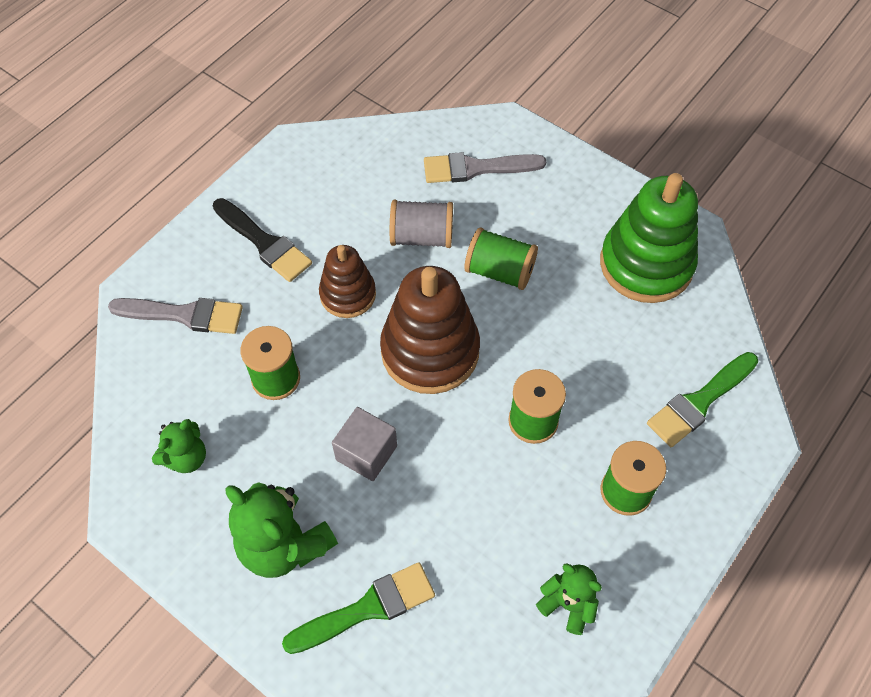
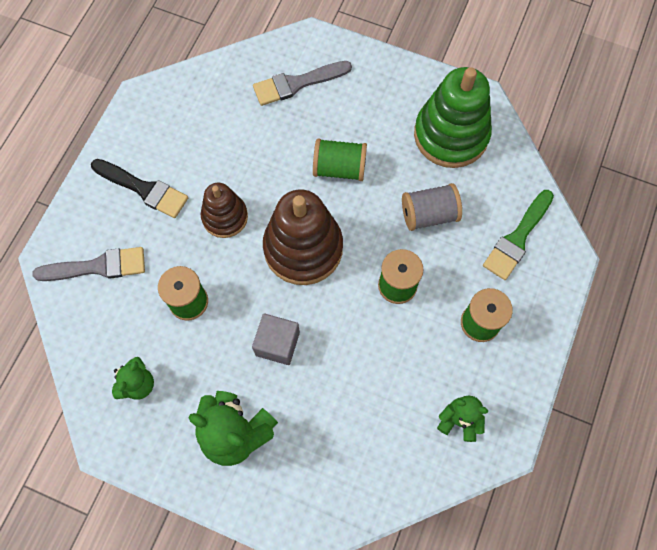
camera: 15 degrees left, 10 degrees up
(367, 608) = (313, 464): green brush -> none
(421, 237) = (270, 153): grey spool -> grey spool (428, 214)

